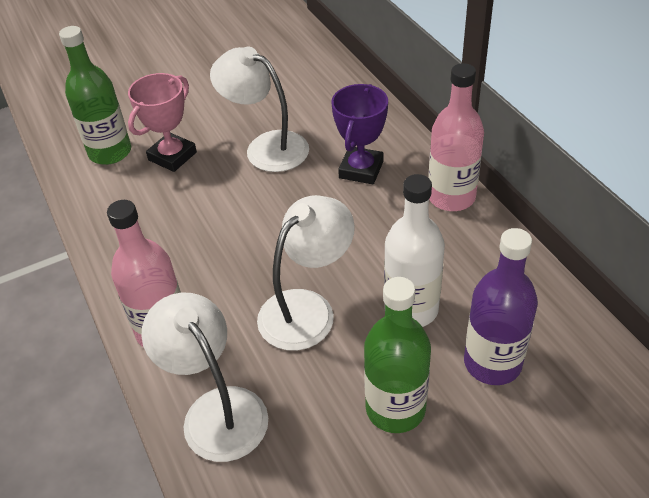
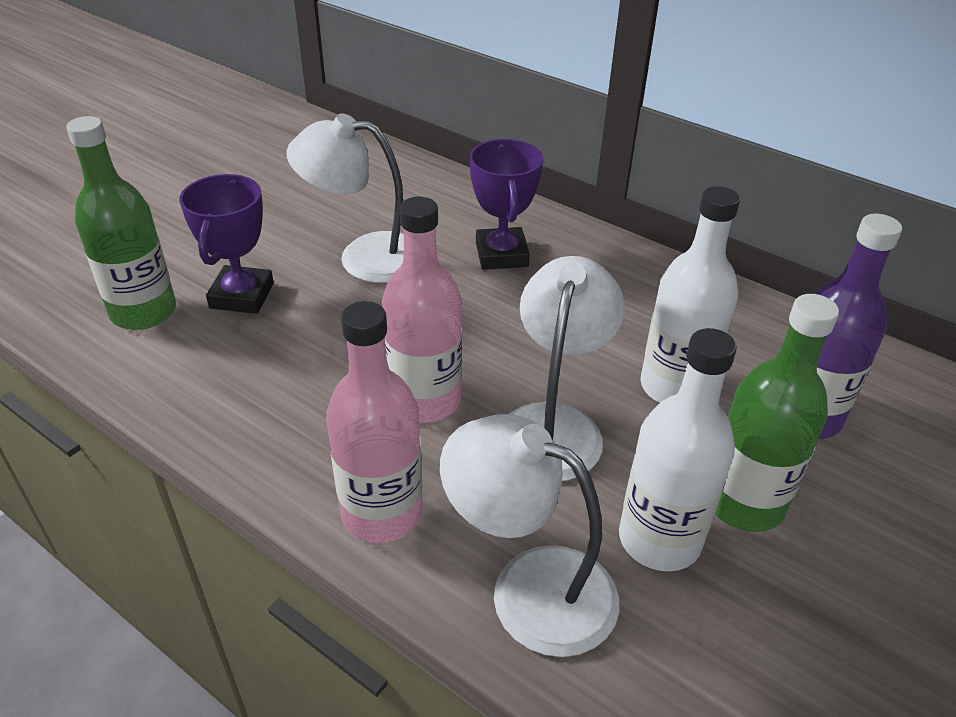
camera: 30 degrees left, 5 degrees down
(172, 156) = (242, 296): pink trophy -> purple trophy
(318, 411) = (659, 539): none -> white bottle
(451, 197) = (625, 259): pink bottle -> pink bottle (425, 400)

